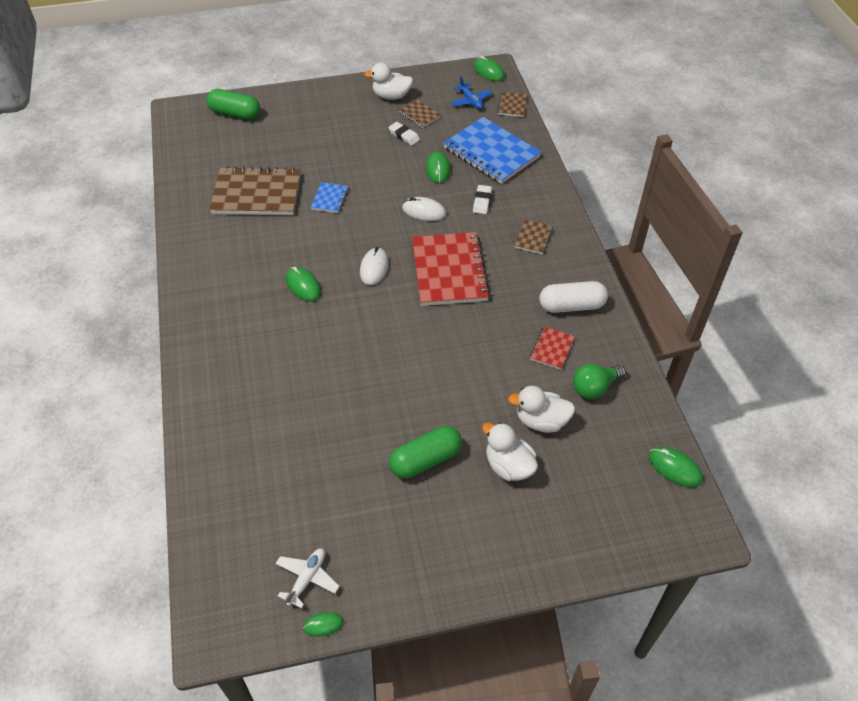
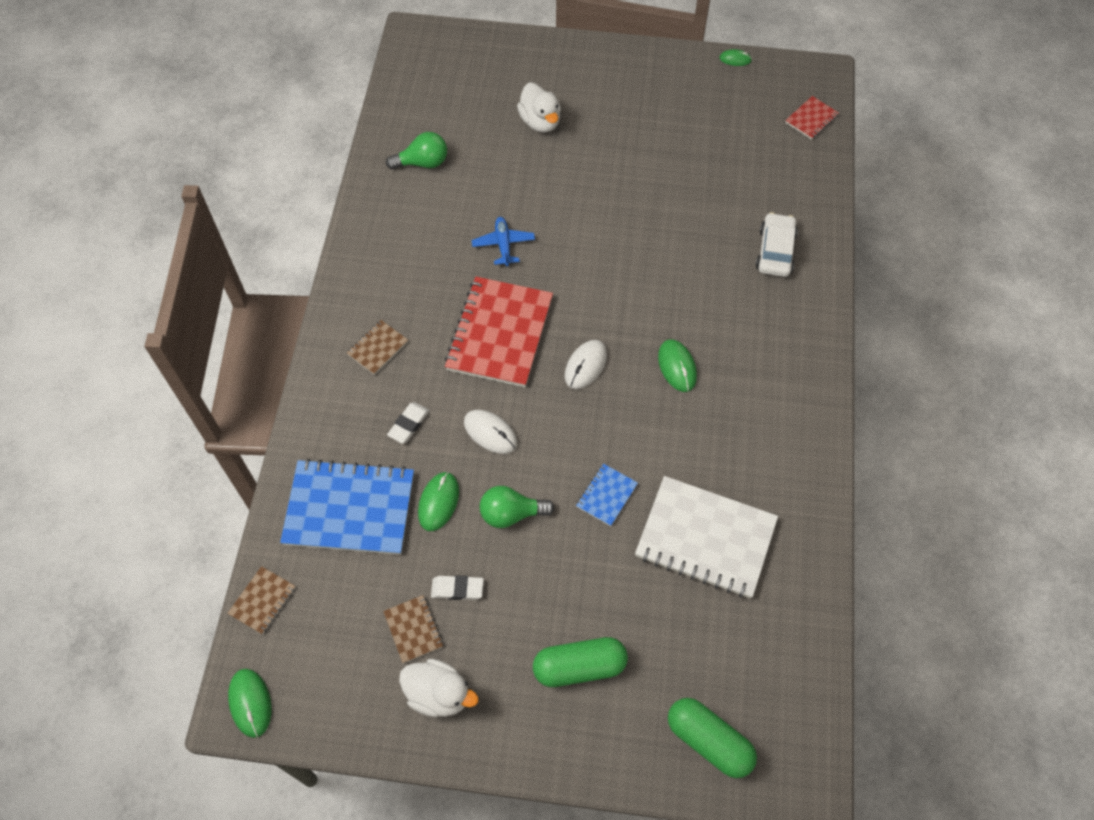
camera: 160 degrees left, 10 degrees up
(238, 400) = (775, 251): none -> white car
(257, 194) = (705, 538): brown notebook -> white notebook
(307, 578) = (740, 90): white plane -> none
(388, 175) = (511, 514): none -> green light bulb
(404, 136) = (457, 589): white eraser -> white eraser turned 60 degrees counterclockwise
(425, 460) = (611, 147): green capsule -> green capsule (579, 667)
(470, 101) = (319, 635): blue plane -> blue plane (503, 245)
(491, 153) = (349, 509): blue notebook -> blue notebook turned 60 degrees counterclockwise
(541, 421) = (490, 149): white duck -> none
(552, 349) = (439, 211): red notebook -> red notebook (811, 119)
(571, 306) = (390, 250): white capsule -> none
(674, 468) = (400, 81): green mouse -> none

